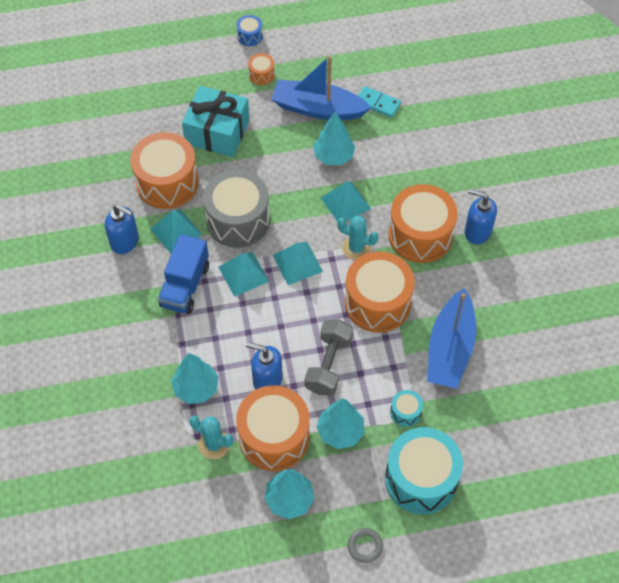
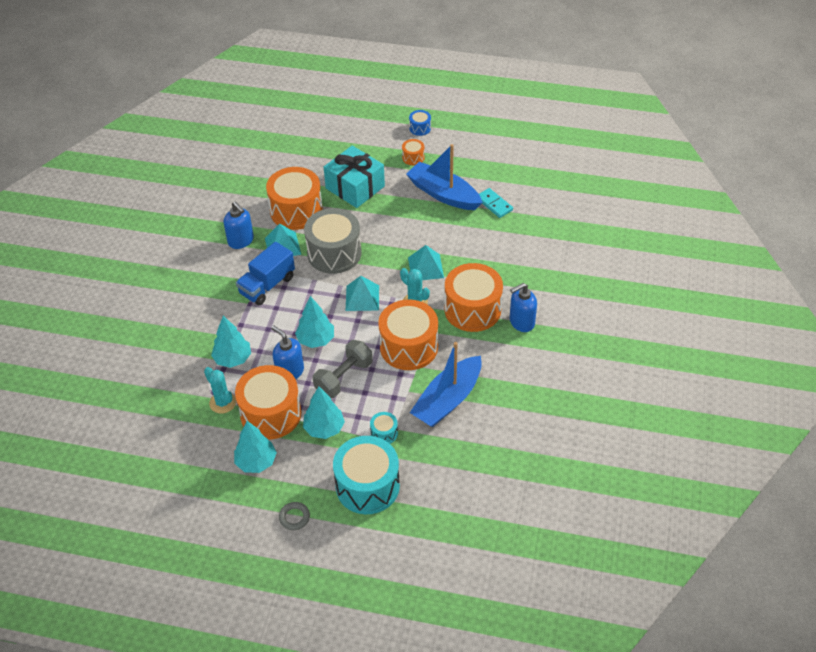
camera: 25 degrees right, 10 degrees down
(243, 274) = (316, 292): turquoise pyramid -> none
(333, 156) = (436, 231): turquoise tree -> turquoise tree (316, 340)
(477, 232) = (521, 322): blue soap dispenser -> blue soap dispenser turned 75 degrees counterclockwise

